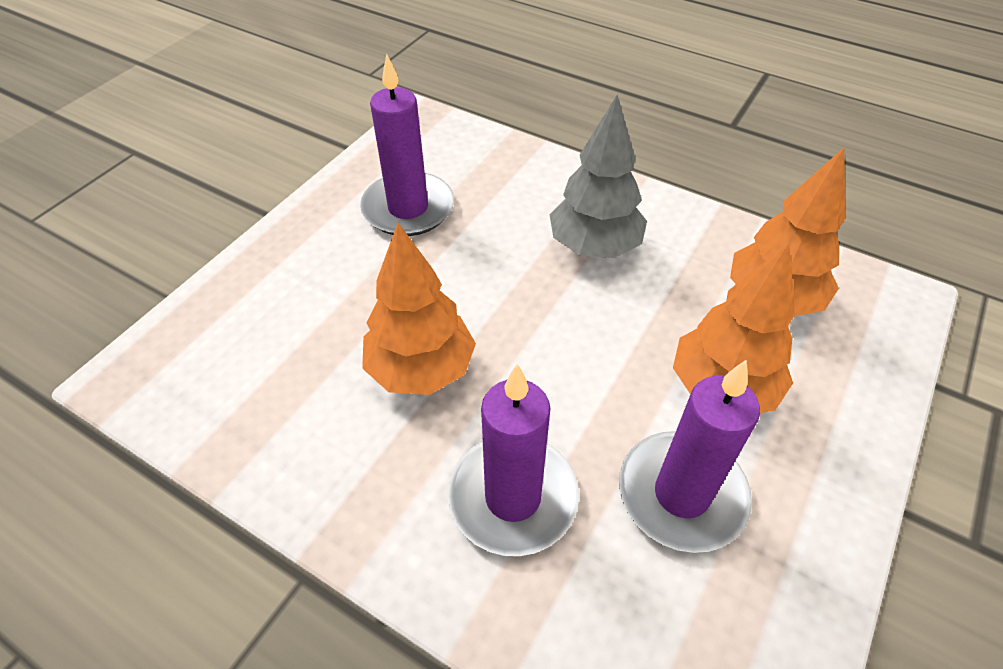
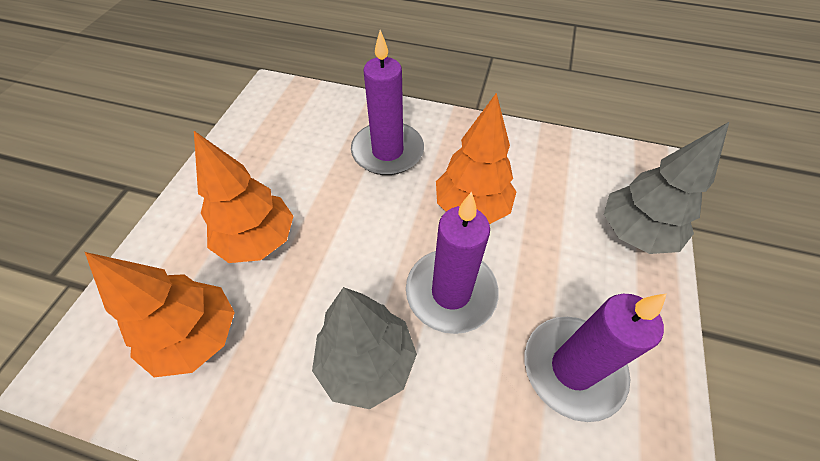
camera: 165 degrees right, 5 degrees up
(244, 296) = (634, 233): none -> grey tree
(681, 494) = (292, 171): purple candle -> purple candle (451, 292)

